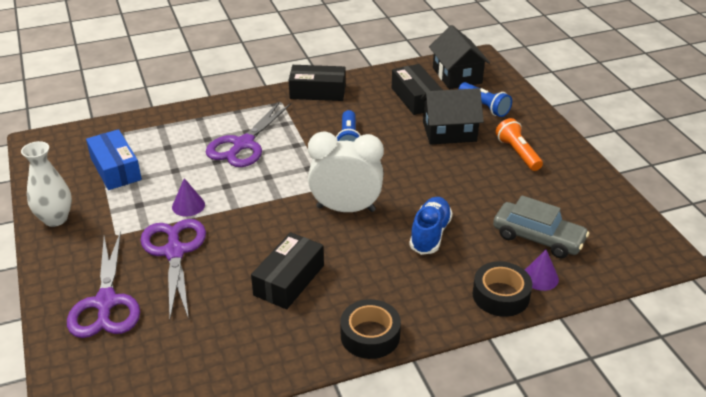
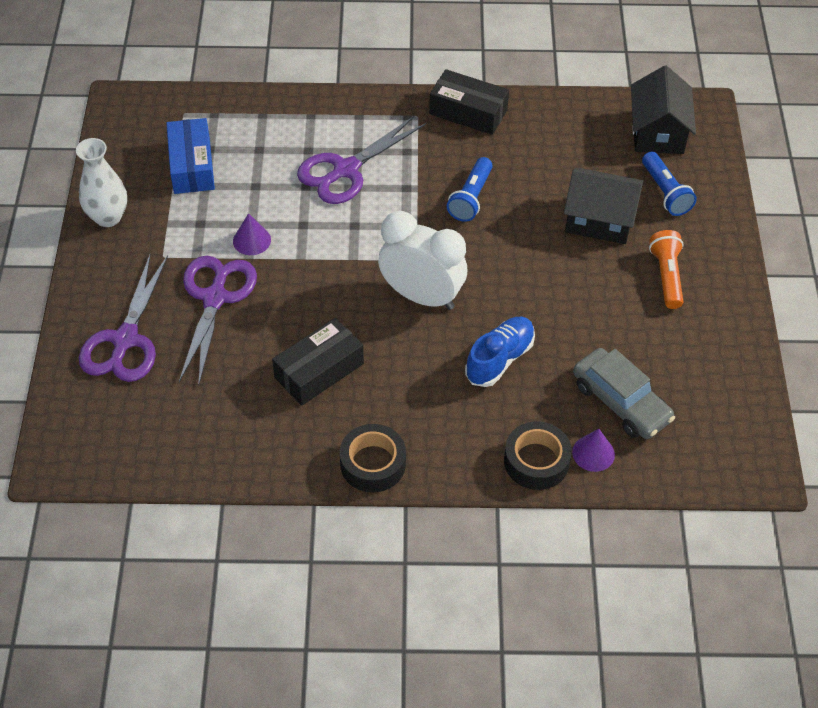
camera: 20 degrees right, 15 degrees up
(415, 98) = (585, 155): black box -> none

